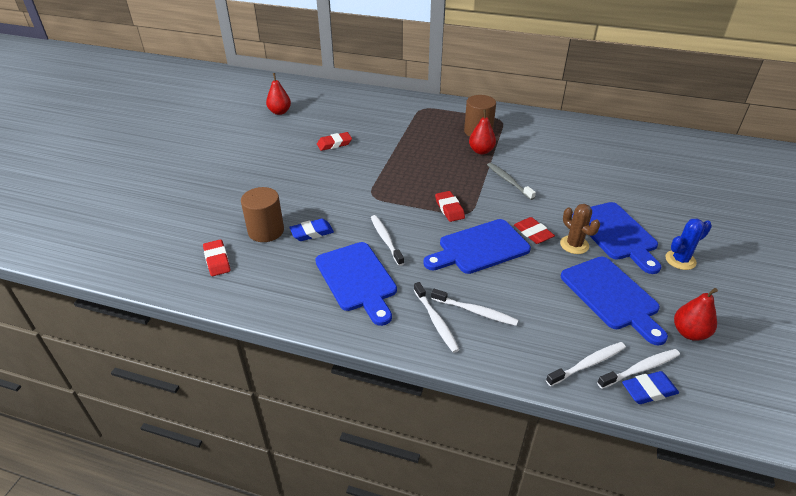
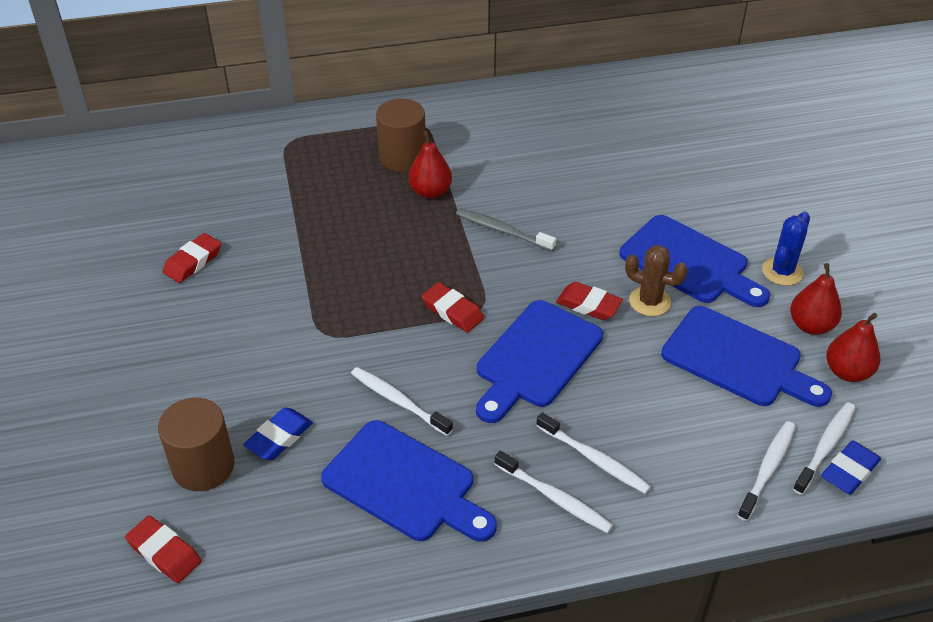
camera: 30 degrees left, 5 degrees up
(280, 112) = (46, 232): red pear -> red pear (811, 326)
(475, 311) = (594, 459): white toothbrush -> white toothbrush turned 45 degrees clockwise

